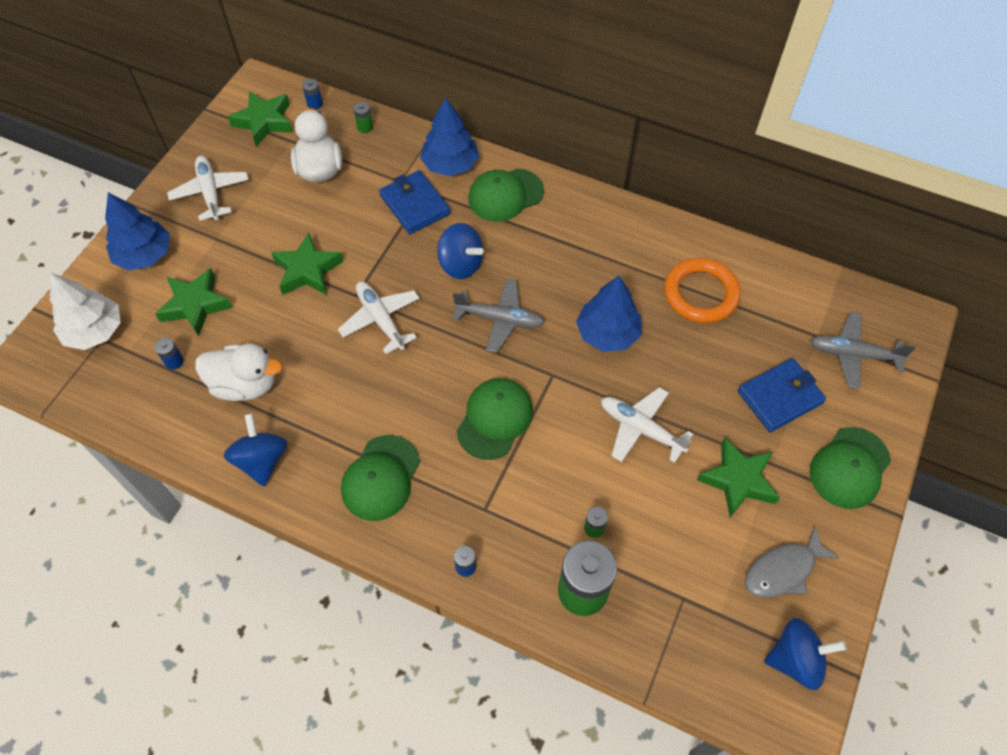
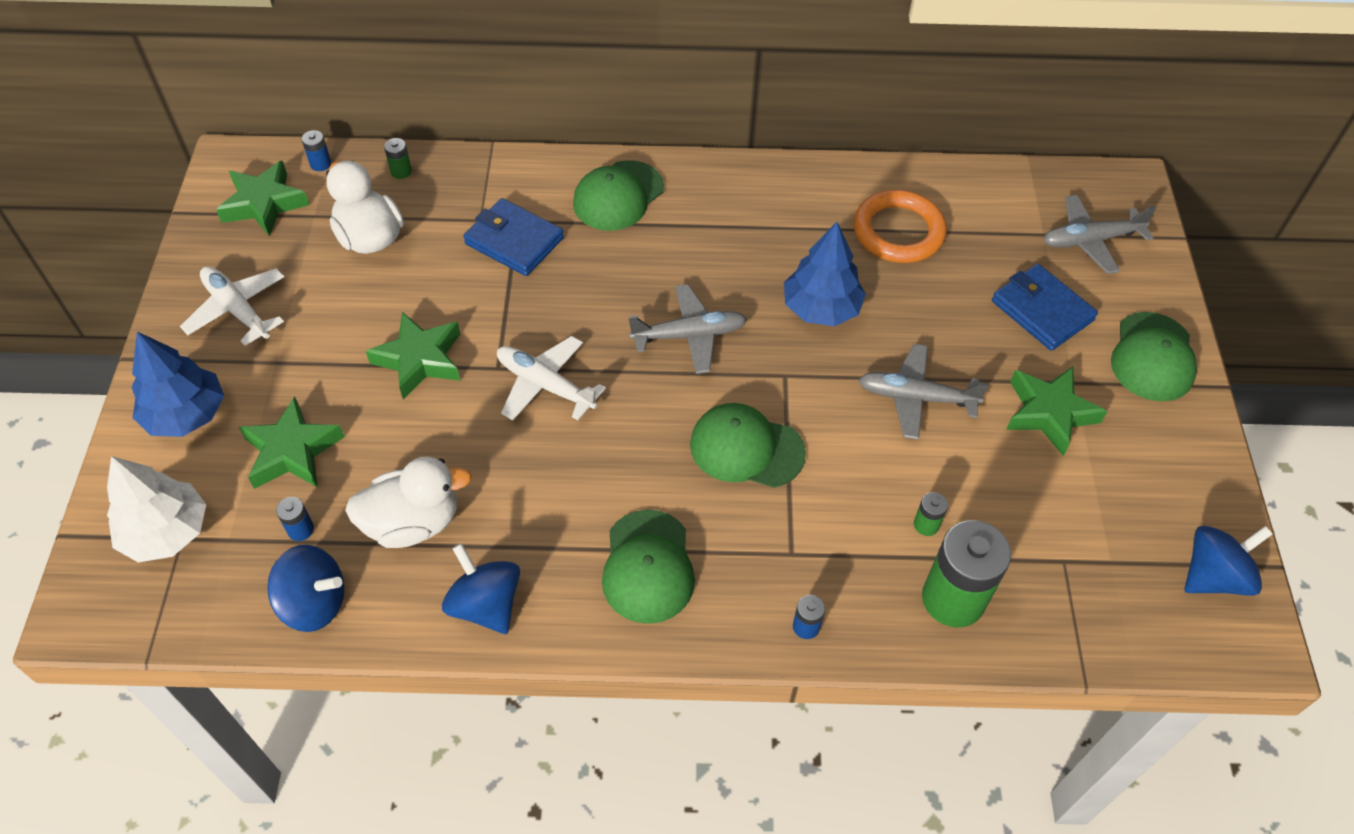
camera: 25 degrees left, 5 degrees down
(450, 164) = (532, 182): blue tree -> none
(461, 264) = (608, 290): blue spinning top -> blue spinning top (314, 603)
(494, 419) = (746, 448): green cap -> green cap turned 75 degrees counterclockwise
(640, 429) = (915, 398): white plane -> grey plane
(780, 397) = (1042, 310): blue wallet -> blue wallet turned 75 degrees counterclockwise
(783, 570) = (1148, 488): grey fish -> none

